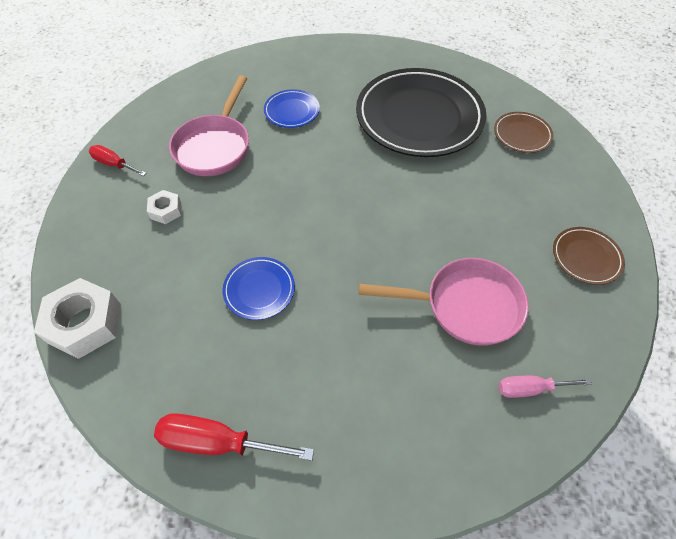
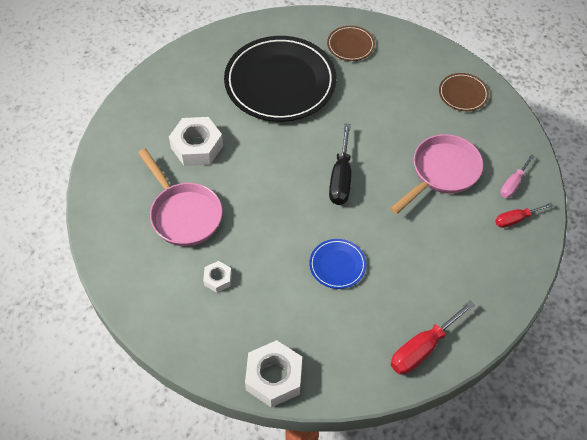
camera: 50 degrees left, 0 degrees up
(114, 164) = (135, 287): red screwdriver -> red screwdriver (515, 219)
(292, 111) = (197, 147): blue plate -> white nut
(364, 226) = (341, 178): none -> black screwdriver

